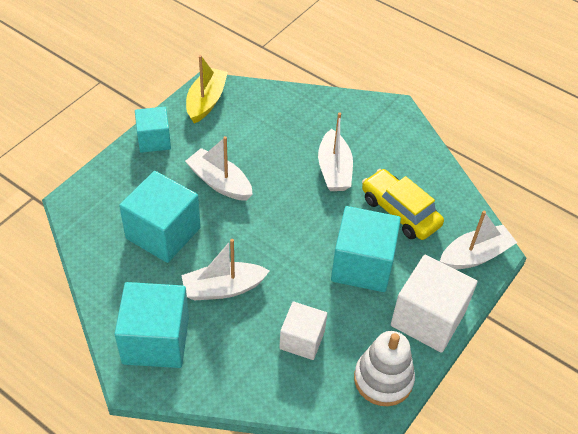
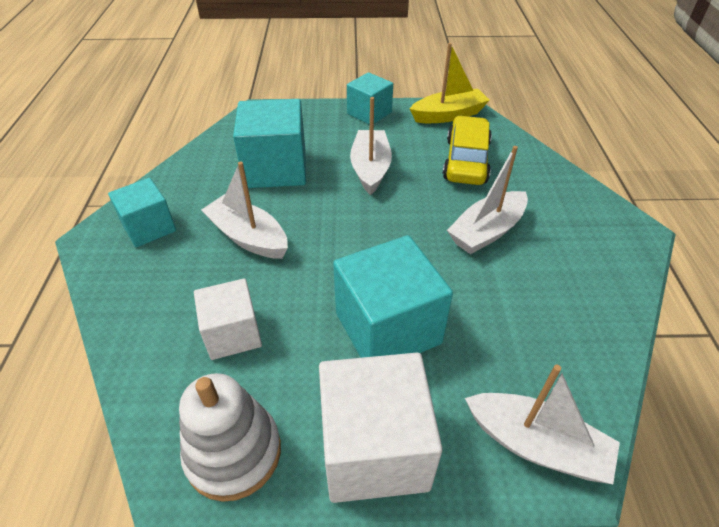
camera: 55 degrees right, 5 degrees down
(156, 340) = (149, 228): turquoise cube -> turquoise cube, size x0.62
(400, 212) = (504, 318): yellow car -> yellow car (466, 161)

